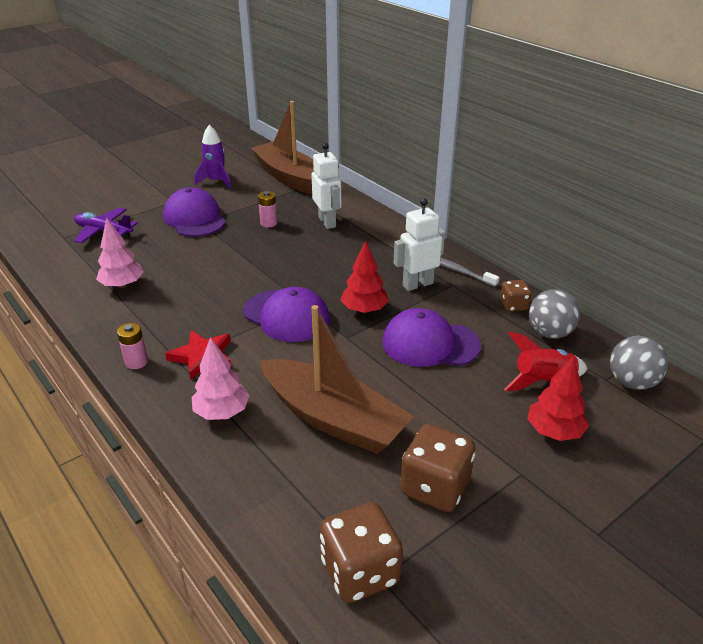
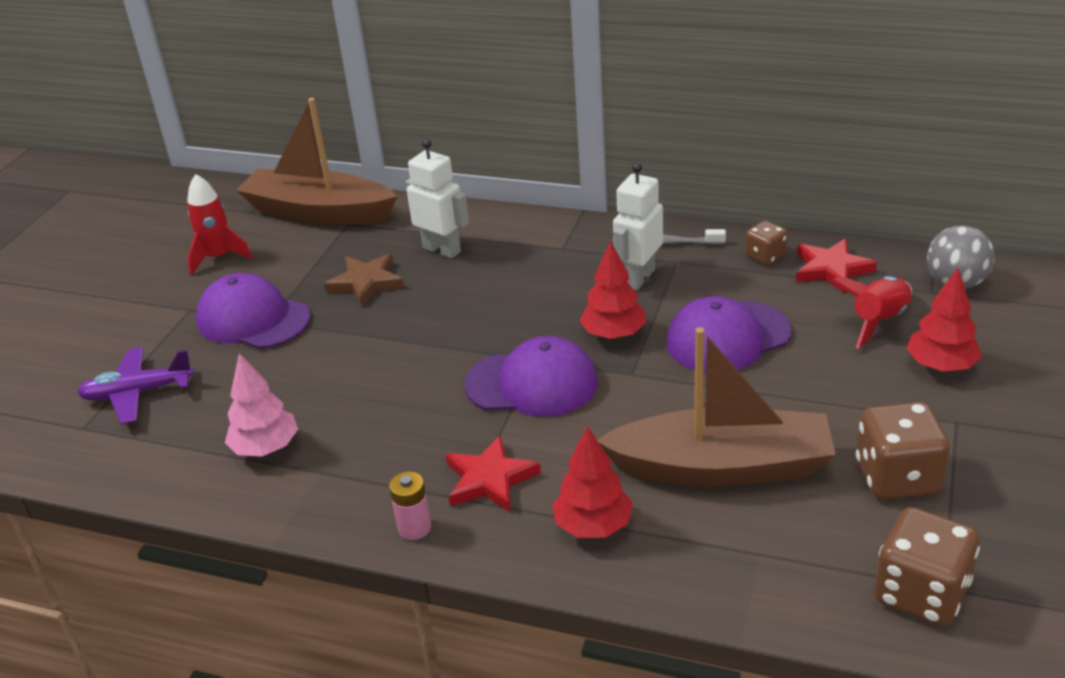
camera: 30 degrees left, 0 degrees up
(216, 181) = (219, 257): purple rocket -> red rocket
(222, 412) = (593, 526): pink tree -> red tree
(268, 223) = (366, 282): pink battery -> brown star
(549, 333) = (831, 269): grey ball -> red star

